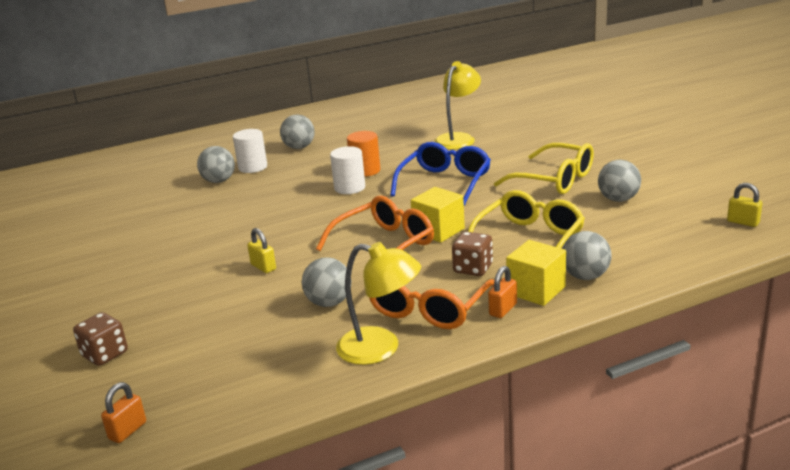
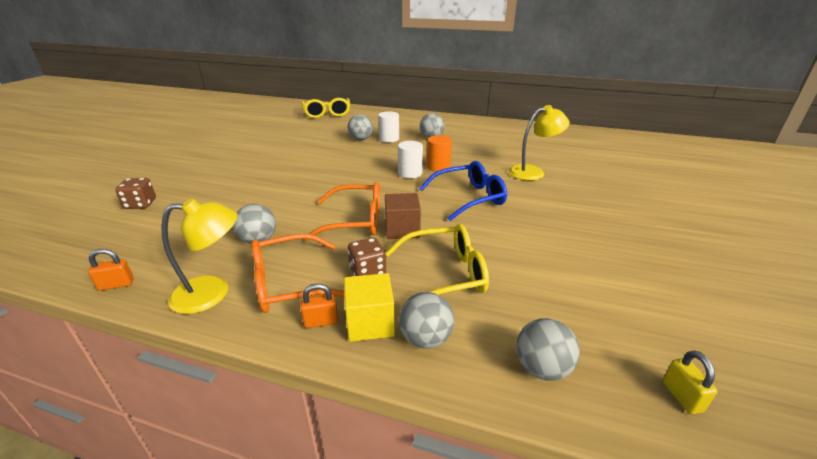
camera: 40 degrees right, 5 degrees up
(127, 431) = (55, 253): orange padlock -> orange padlock (116, 285)
(263, 267) = (280, 197): yellow padlock -> none
(381, 348) = (213, 293): yellow lamp -> yellow lamp turned 75 degrees counterclockwise
(438, 230) = (402, 229): yellow cube -> brown cube
(554, 180) = (550, 236): yellow glasses -> yellow glasses (327, 113)
(618, 199) = (577, 284): grey ball -> grey ball (542, 368)

